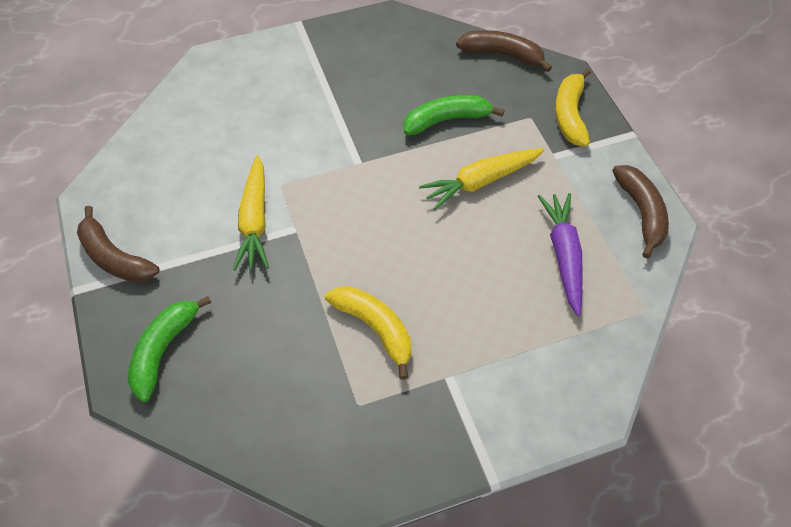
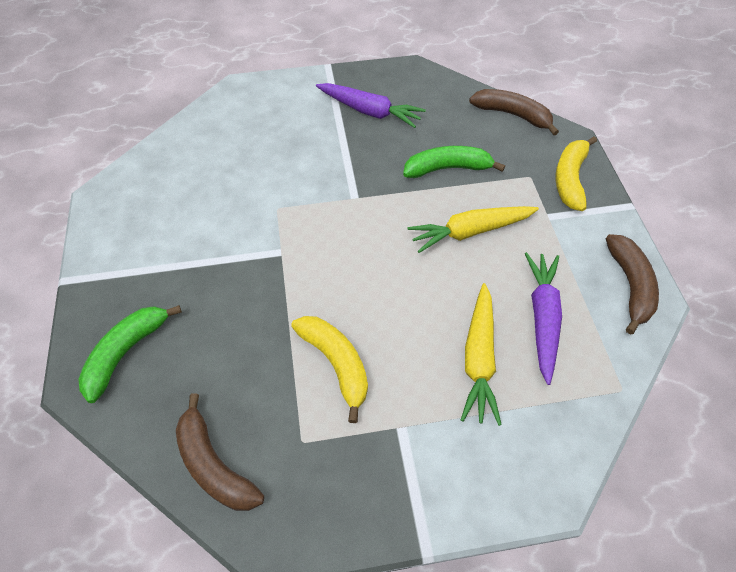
camera: 10 degrees right, 0 degrees up
(114, 258) = (106, 255): brown banana -> brown banana (214, 465)
(254, 221) = (244, 239): yellow carrot -> yellow carrot (479, 359)
(354, 69) = (369, 111): none -> purple carrot

